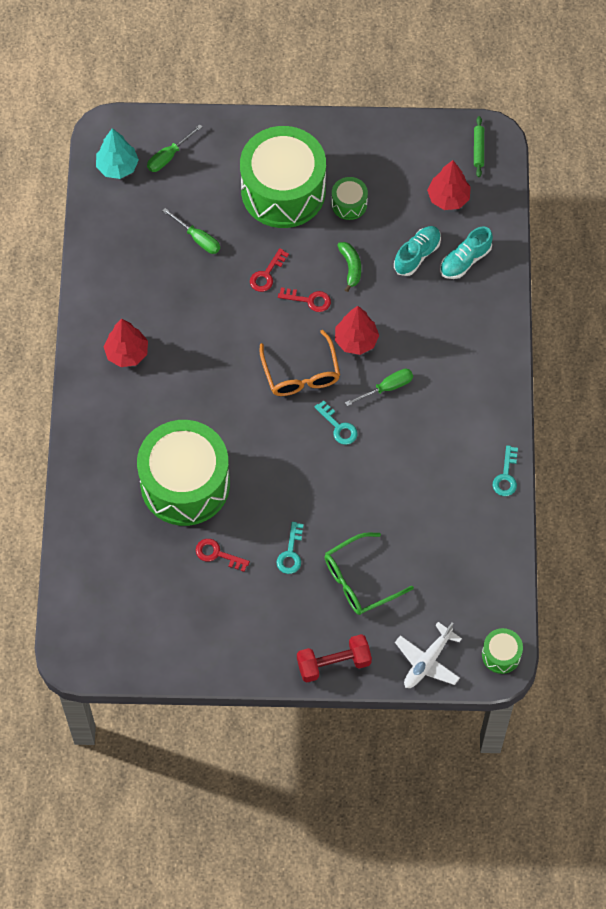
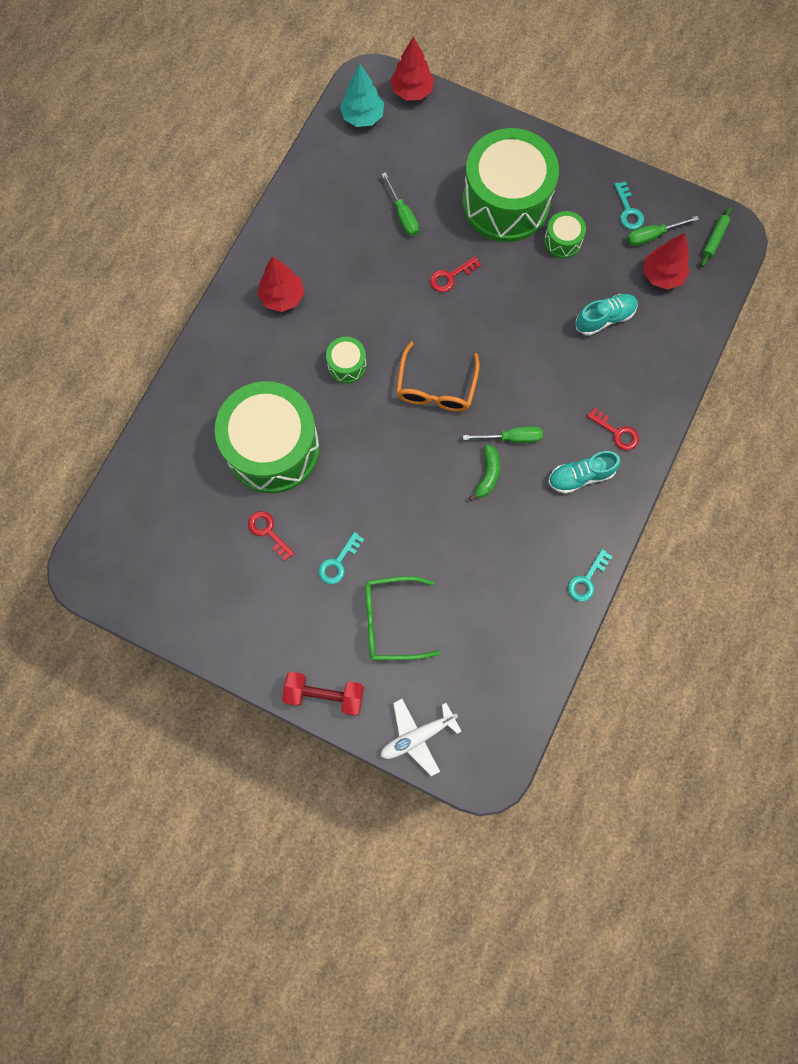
camera: 25 degrees right, 10 degrees up
(169, 156) = (415, 126): green screwdriver -> green screwdriver (652, 236)
(309, 300) = (479, 319): red key -> red key (617, 432)
(338, 427) = (446, 456): turquoise key -> turquoise key (628, 211)
(351, 267) = (534, 303): green banana -> green banana (487, 475)
(356, 340) = (504, 378): red tree -> red tree (412, 91)
(465, 260) = (649, 343): turquoise shoe -> turquoise shoe (580, 476)
(501, 655) = (494, 764): green drum -> green drum (347, 365)

